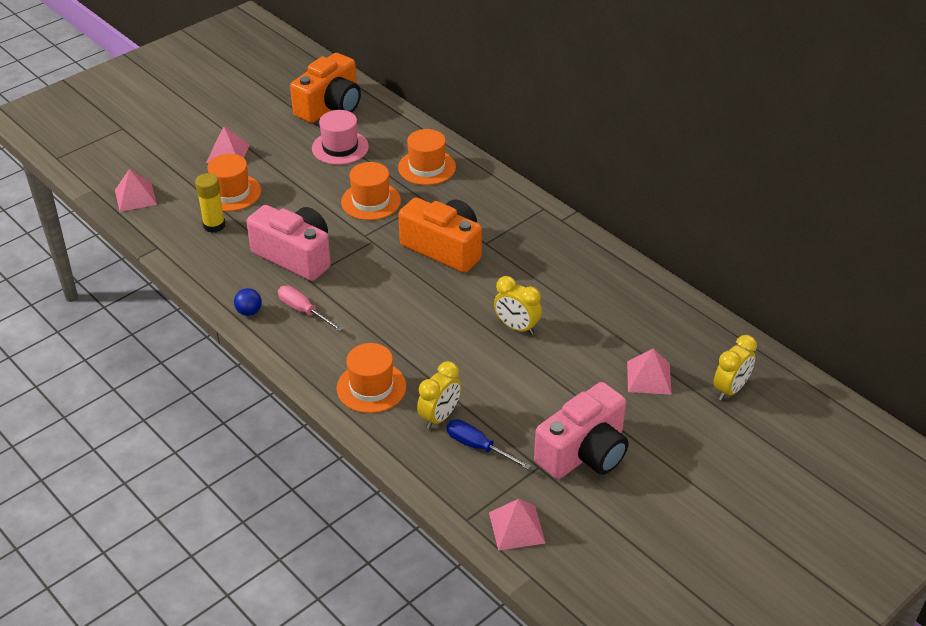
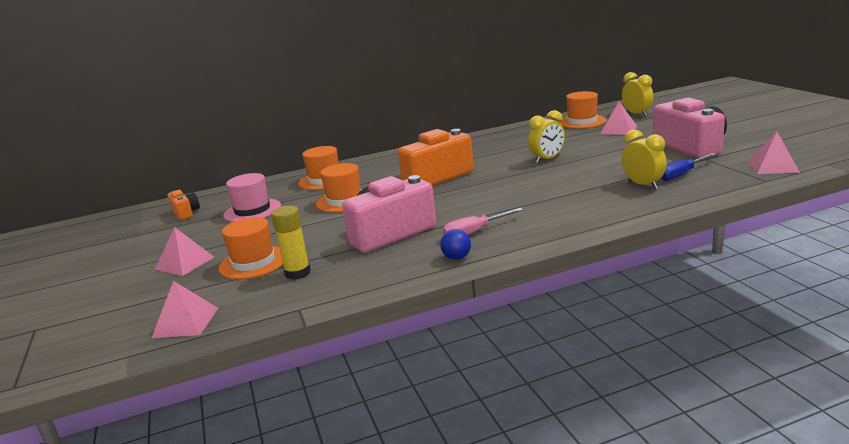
camera: 65 degrees left, 20 degrees down
(330, 106) = (185, 213): orange camera -> orange camera, size x0.49
(371, 387) = (597, 207): orange hat -> orange hat (582, 121)

